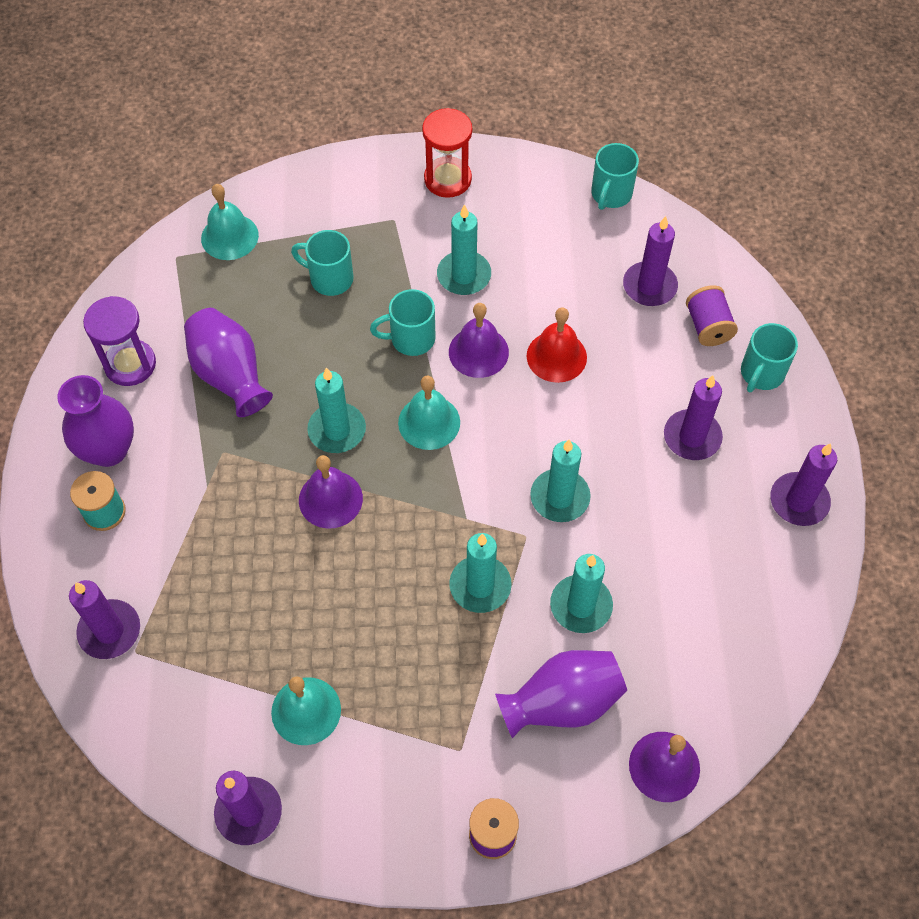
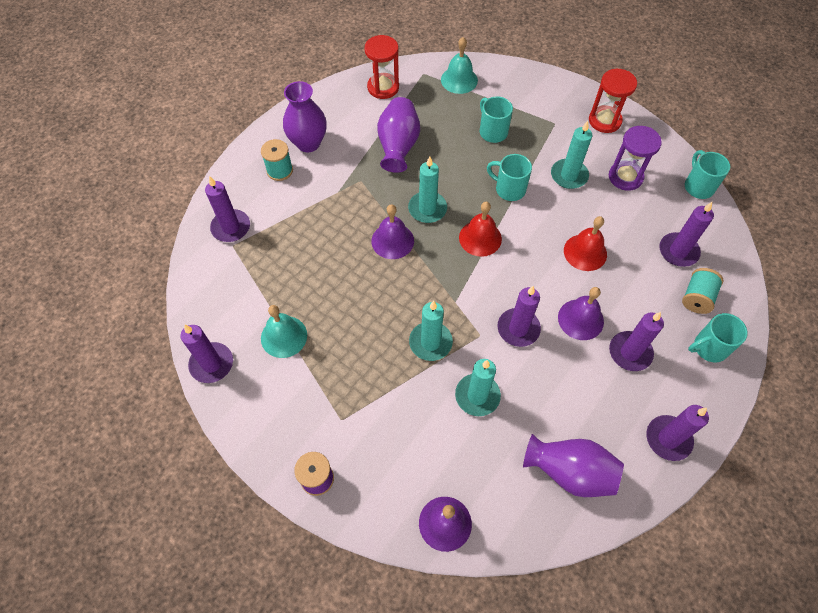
camera: 40 degrees right, 0 degrees up
(130, 364) = (355, 110): purple hourglass -> purple hourglass (625, 177)
(140, 309) = (383, 87): none -> red hourglass
(429, 422) = (480, 238): turquoise bell -> red bell
(478, 352) = (541, 220): purple bell -> purple bell (580, 319)
(560, 497) = (518, 329): turquoise candle -> purple candle
(562, 702) = (419, 440): purple vase -> purple vase (570, 471)
(610, 194) = (698, 186): turquoise mug -> turquoise mug turned 105 degrees clockwise
(708, 327) = (696, 298): purple spool -> turquoise spool

